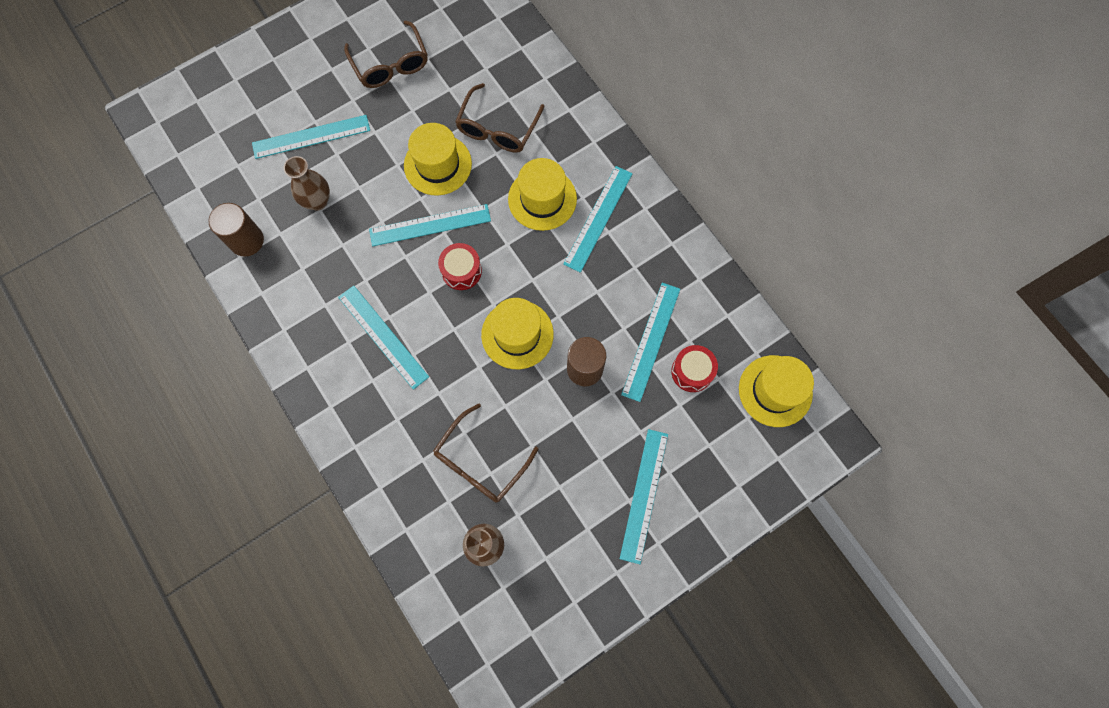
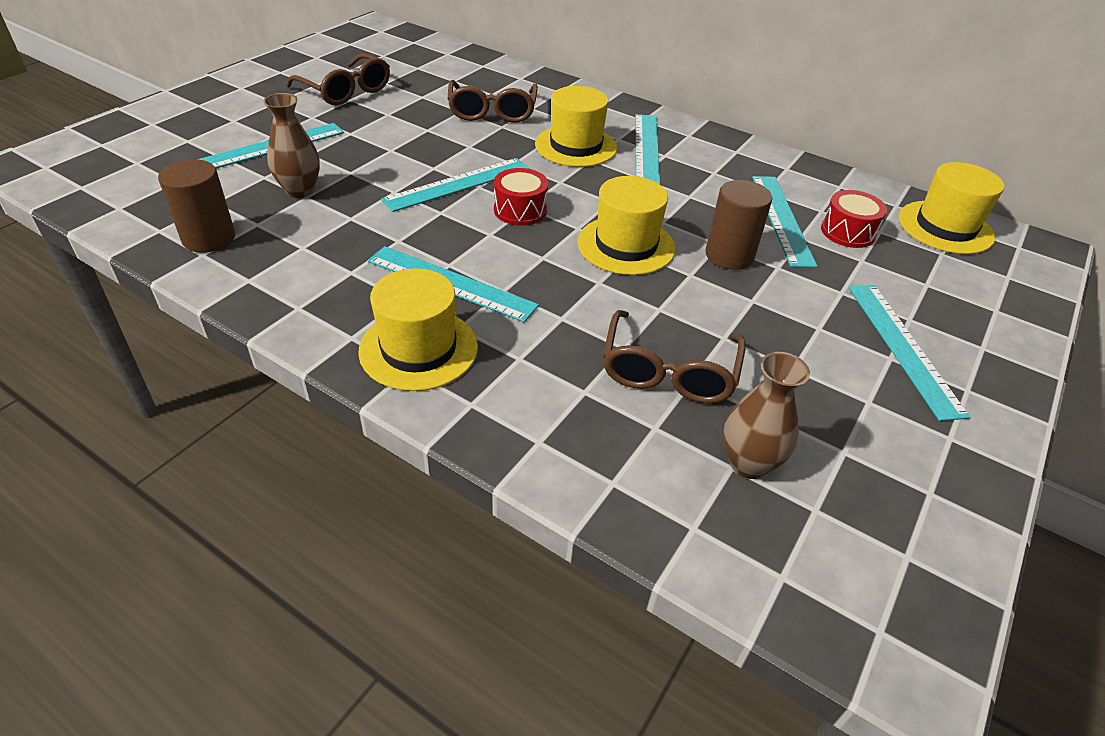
camera: 25 degrees left, 30 degrees down
(438, 164) = (440, 143): yellow hat -> yellow hat (418, 349)

